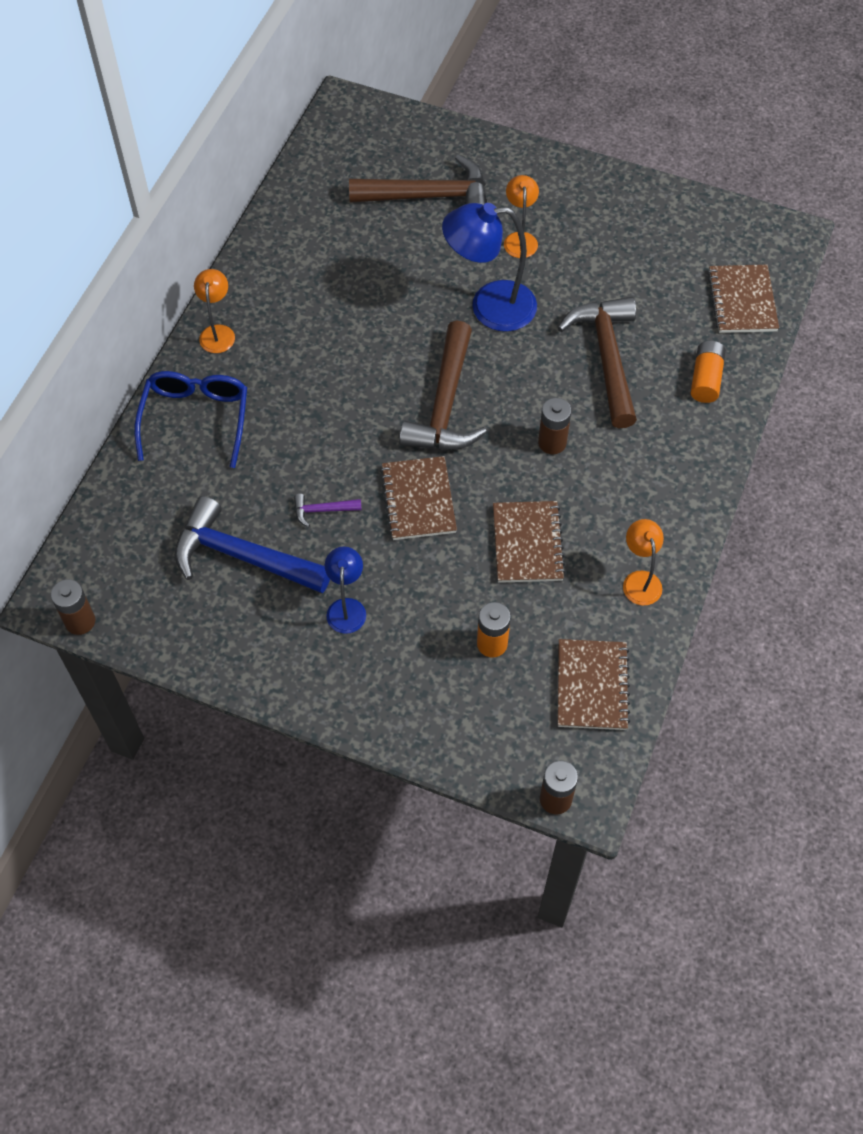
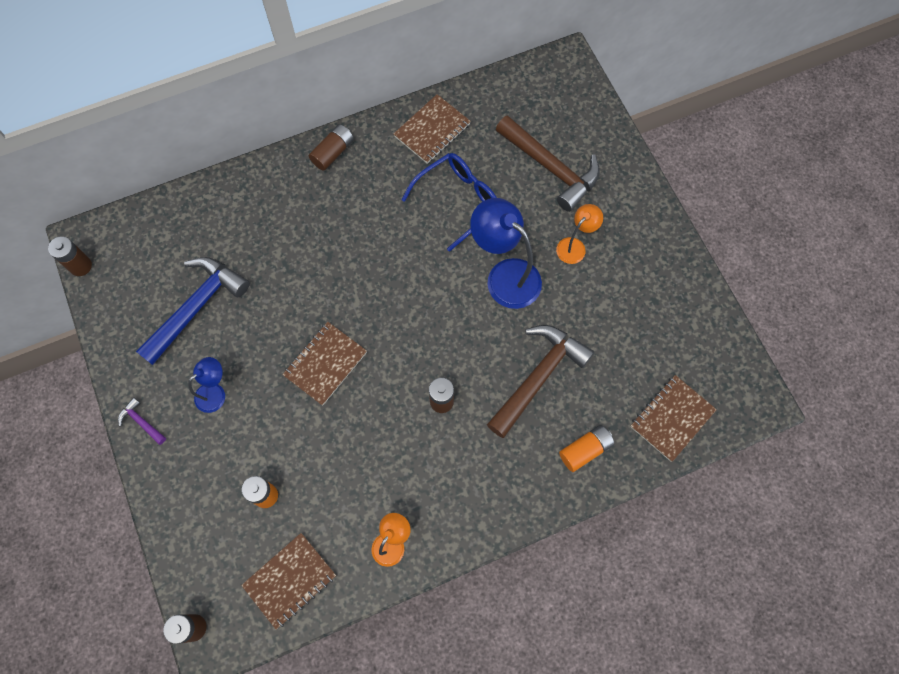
camera: 45 degrees right, 10 degrees up
(196, 418) = (264, 197): blue glasses -> blue glasses (458, 201)
(218, 332) = (333, 152): orange lamp -> brown battery
(242, 556) = (197, 306): blue hammer -> blue hammer turned 60 degrees clockwise
(322, 510) = (267, 319): purple hammer -> purple hammer (141, 422)
(445, 405) = (407, 317): brown hammer -> none
(527, 543) = (355, 453): brown notebook -> brown notebook (432, 130)

